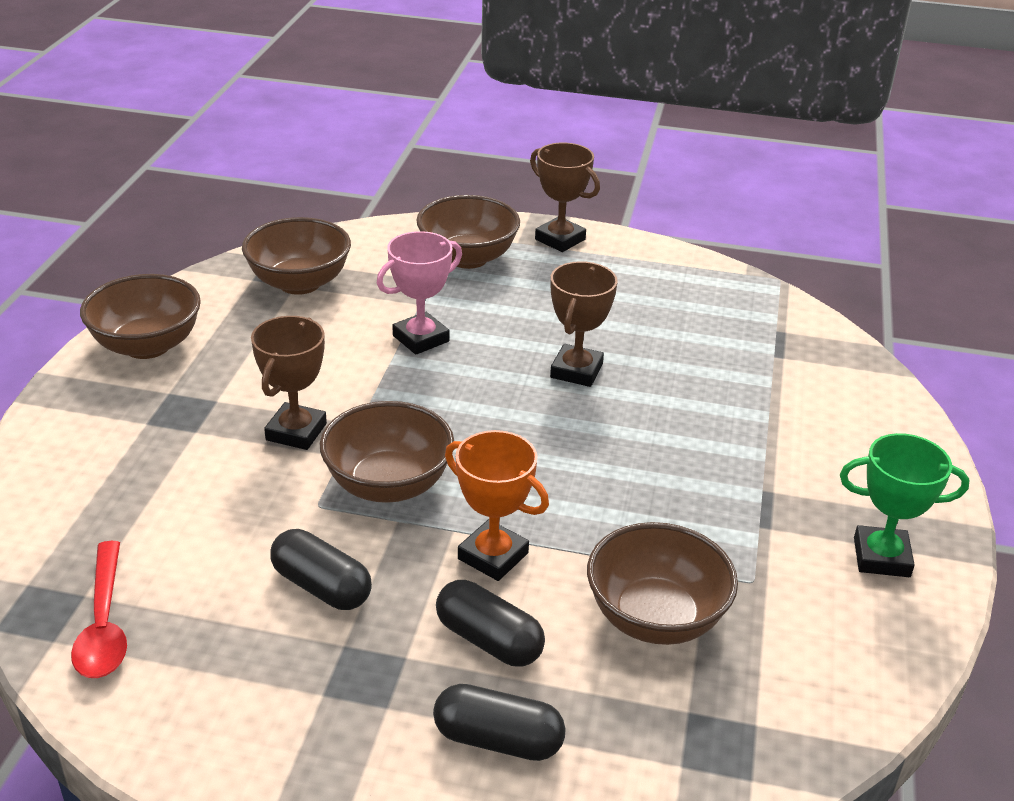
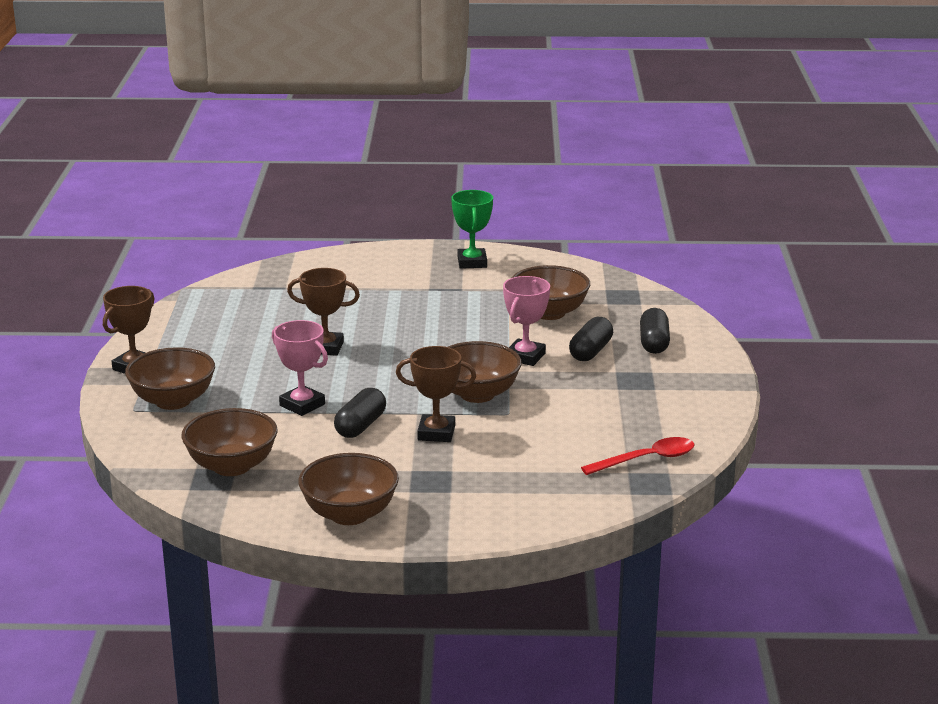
camera: 100 degrees left, 10 degrees down
(321, 587) = (578, 401): black capsule -> black capsule (360, 426)
(493, 556) = (525, 357): orange trophy -> pink trophy

